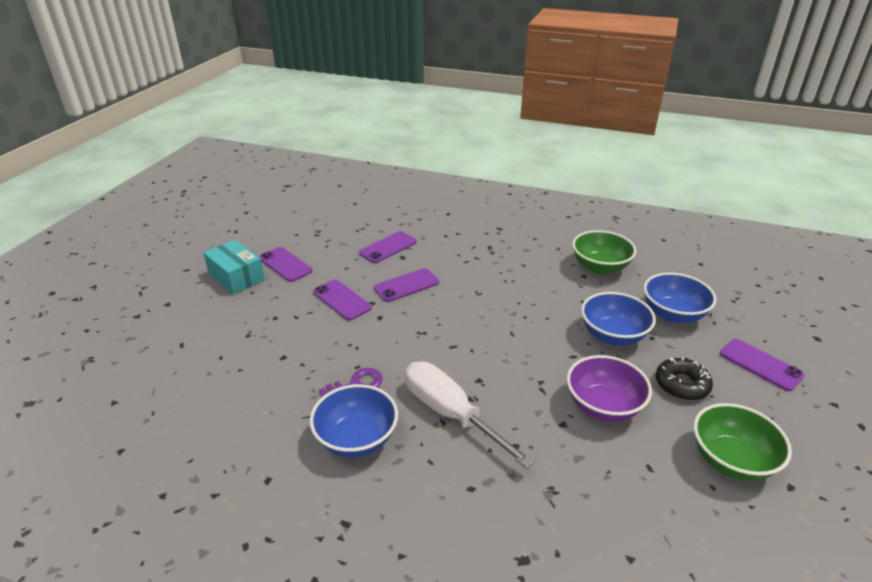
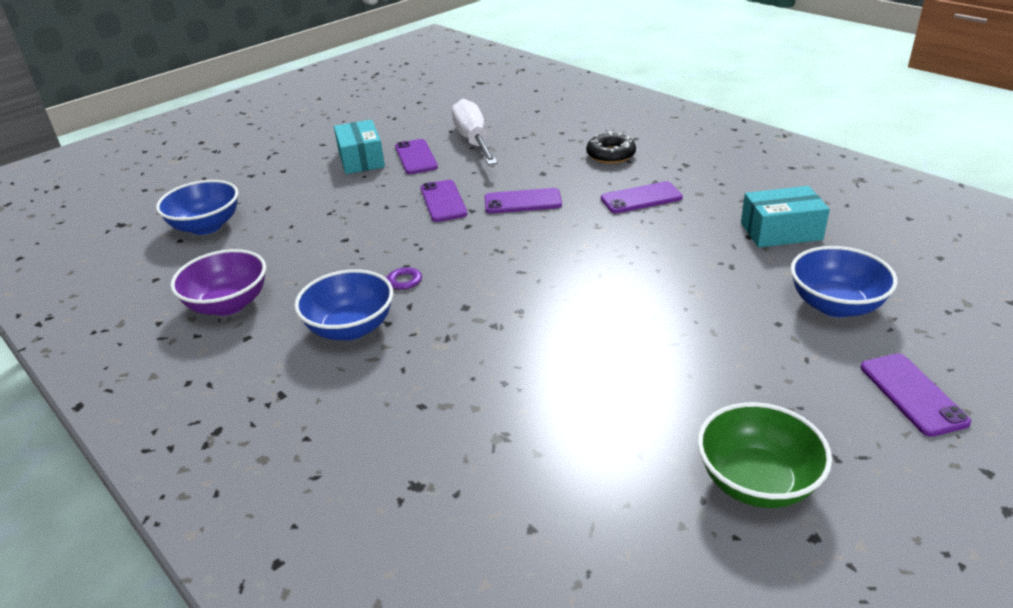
camera: 30 degrees right, 0 degrees up
(388, 247) = (535, 160): purple phone -> purple phone (641, 198)
(451, 414) = (461, 334): white screwdriver -> white screwdriver (473, 141)
(600, 267) = (781, 231): green bowl -> turquoise box
(603, 406) = (641, 376): purple bowl -> purple bowl (228, 304)
(613, 335) = (726, 308): blue bowl -> blue bowl (206, 226)
(681, 384) = (769, 384): black donut -> black donut (610, 155)

